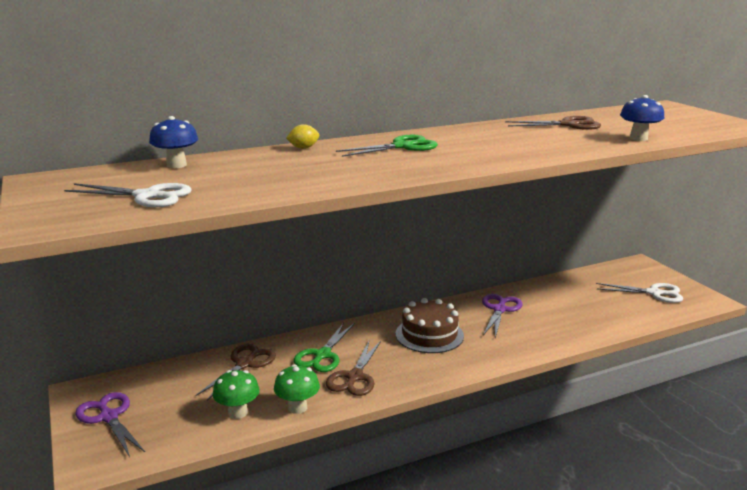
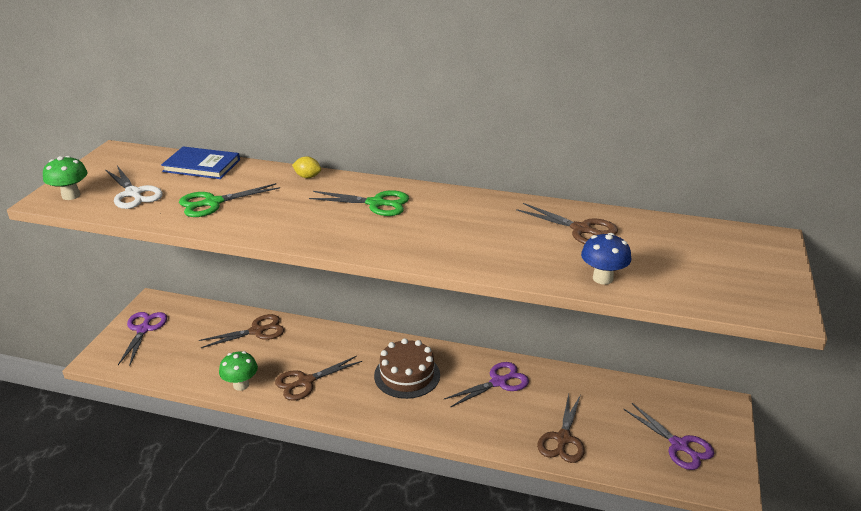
camera: 40 degrees right, 10 degrees up
(176, 165) = (202, 166): blue mushroom -> blue book
(238, 412) = (206, 367): green mushroom -> green mushroom (71, 195)
(322, 355) = (311, 351): green scissors -> green scissors (213, 203)
(592, 321) = (563, 439): none -> brown scissors
(654, 293) = (679, 445): white scissors -> purple scissors

